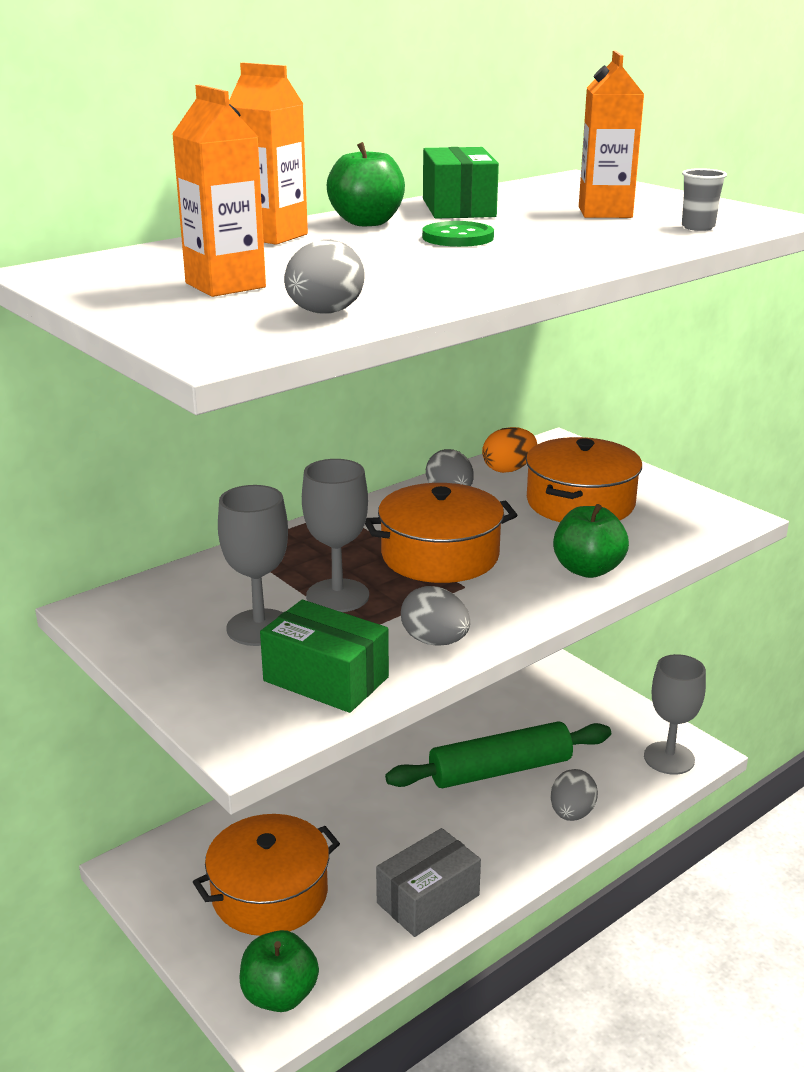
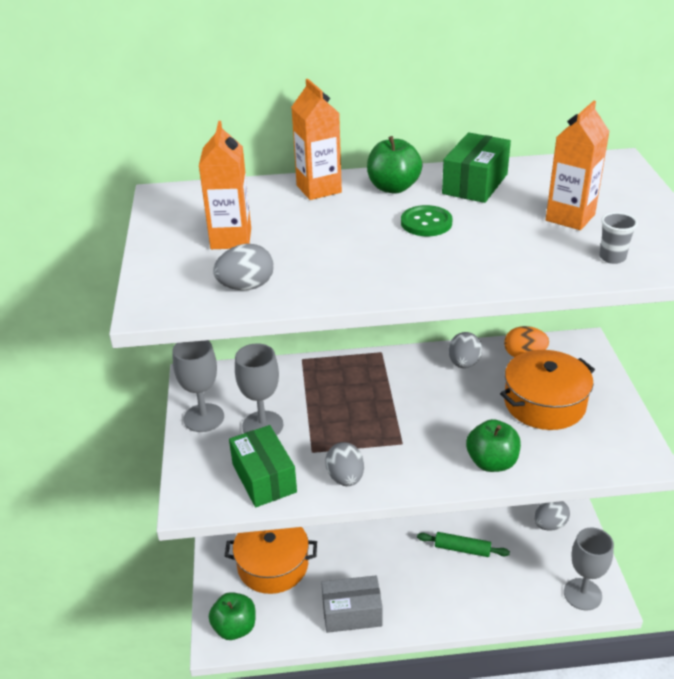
camera: 35 degrees right, 10 degrees up
(337, 596) = (323, 420): grey goblet -> grey goblet (204, 418)
(440, 555) = (410, 412): orange pot -> none
(500, 770) = (462, 549): green rolling pin -> green rolling pin, size x0.55
(571, 813) = (482, 601): grey egg -> grey egg (550, 525)

